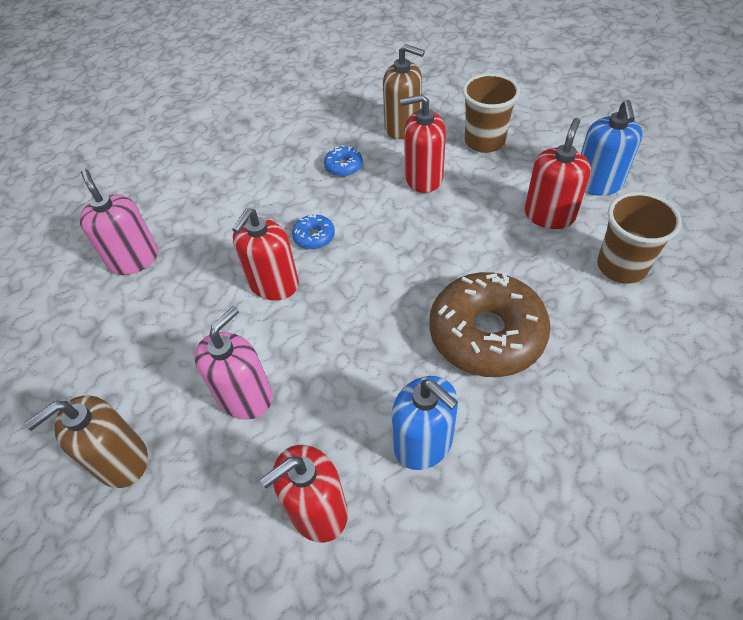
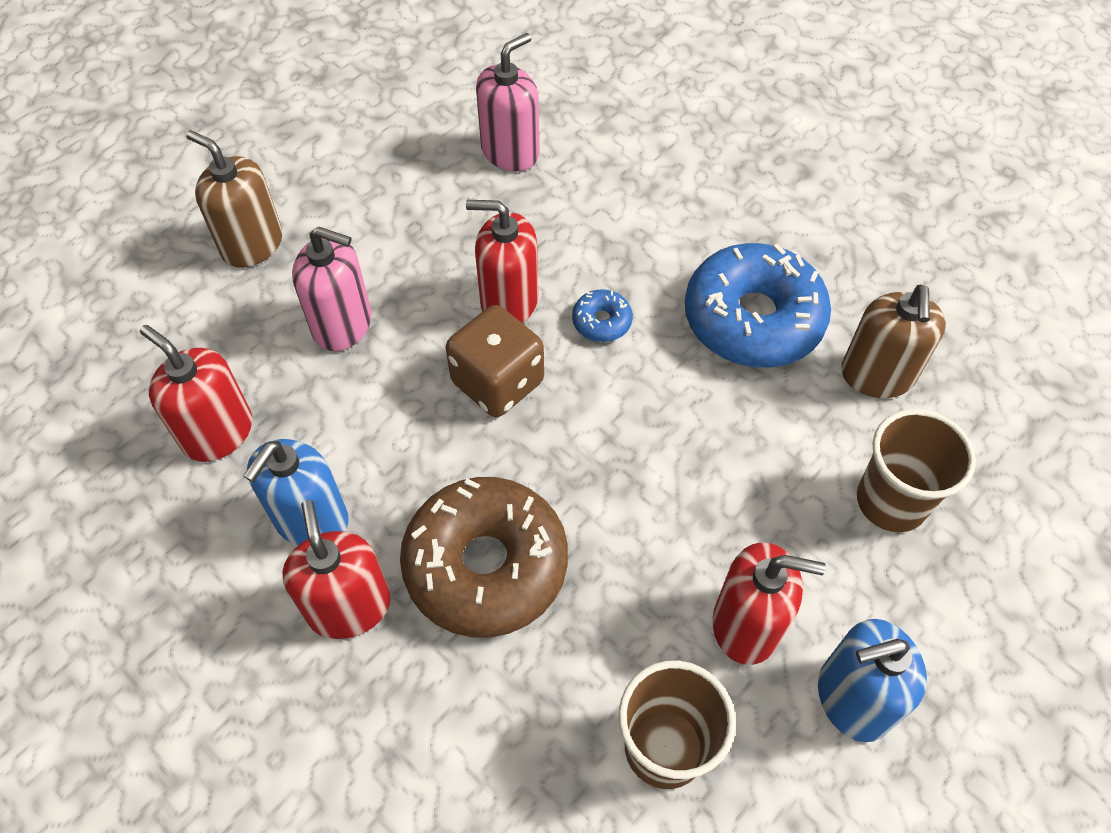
camera: 70 degrees right, 5 degrees up
(341, 302) = (498, 382): none -> brown dice
(343, 166) = (753, 319): blue donut -> blue donut, size x2.36
(423, 178) = (767, 428): red soap dispenser -> red soap dispenser (349, 606)

